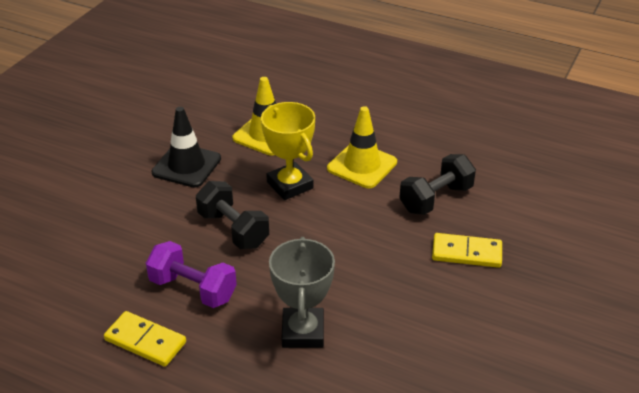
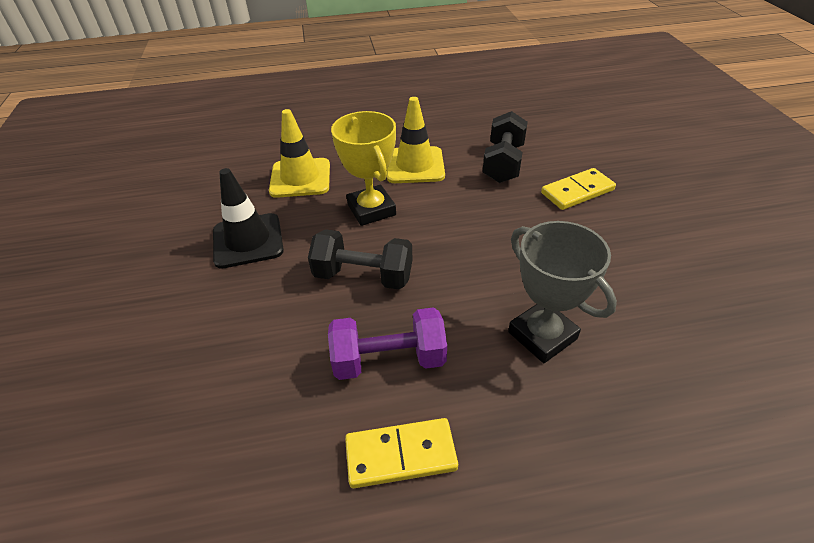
camera: 35 degrees left, 5 degrees up
(290, 185) = (371, 210): yellow trophy -> yellow trophy turned 45 degrees clockwise

